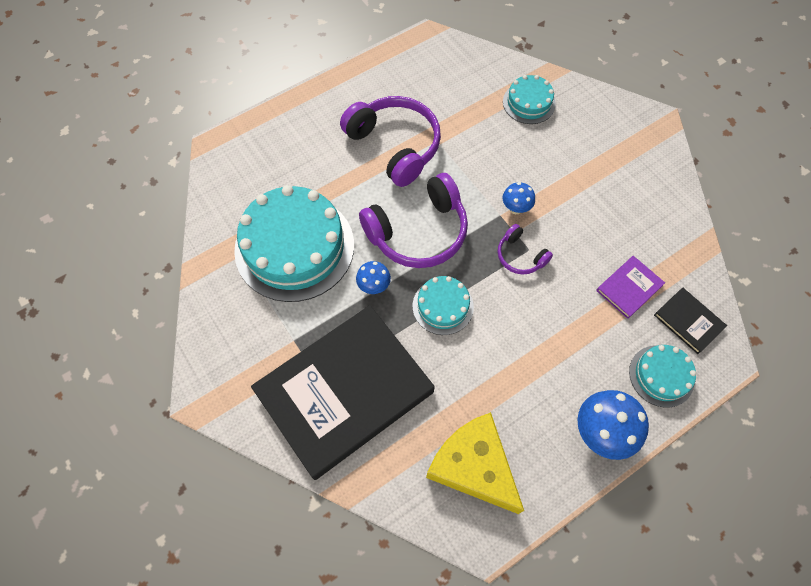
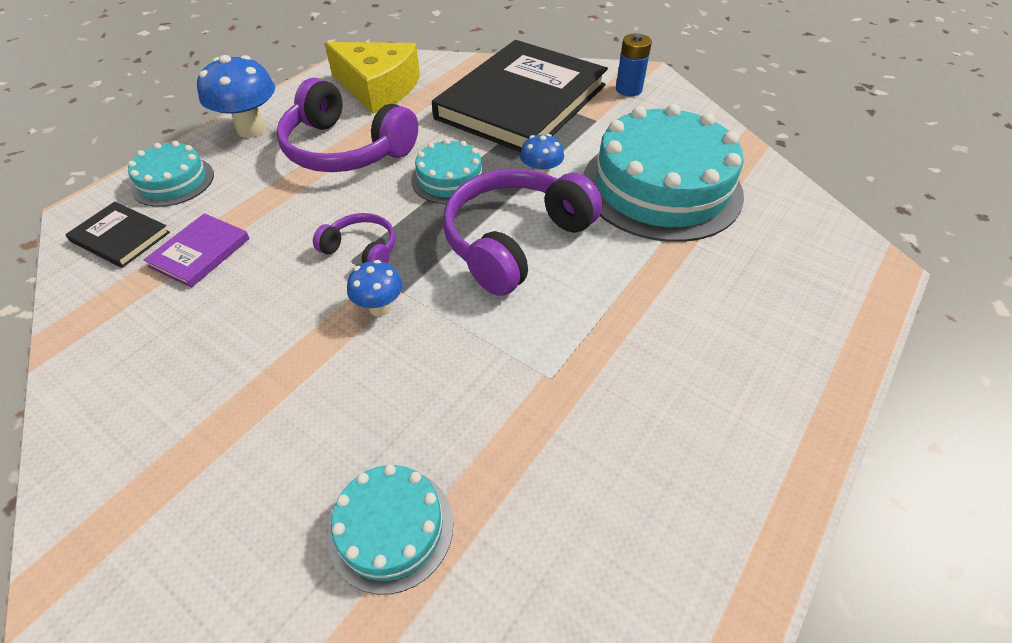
camera: 160 degrees right, 15 degrees down
(237, 377) = (628, 89): none -> blue battery
(395, 146) = (617, 348): purple headphones -> purple headphones (345, 149)

